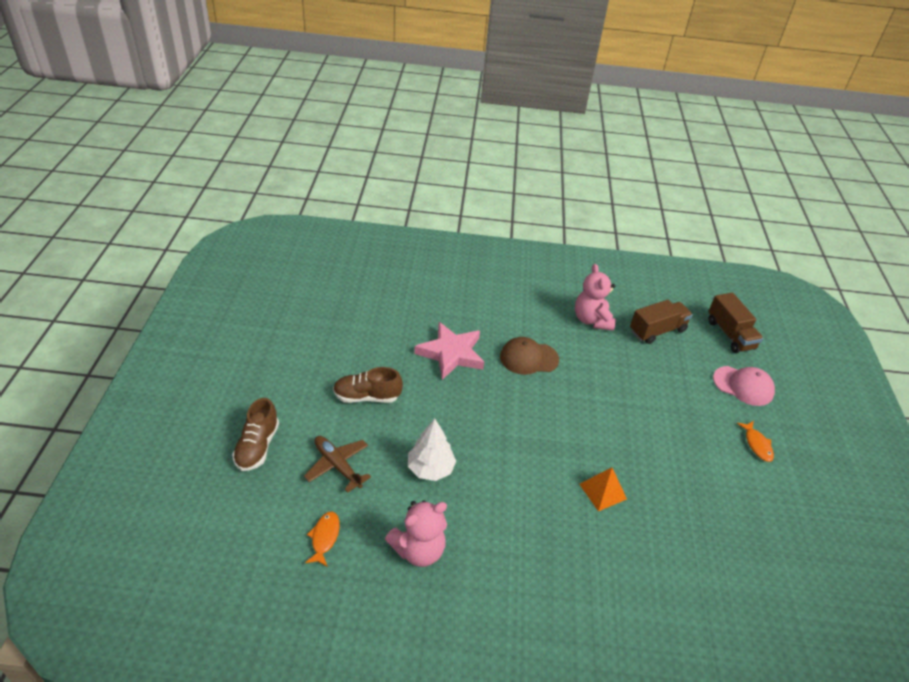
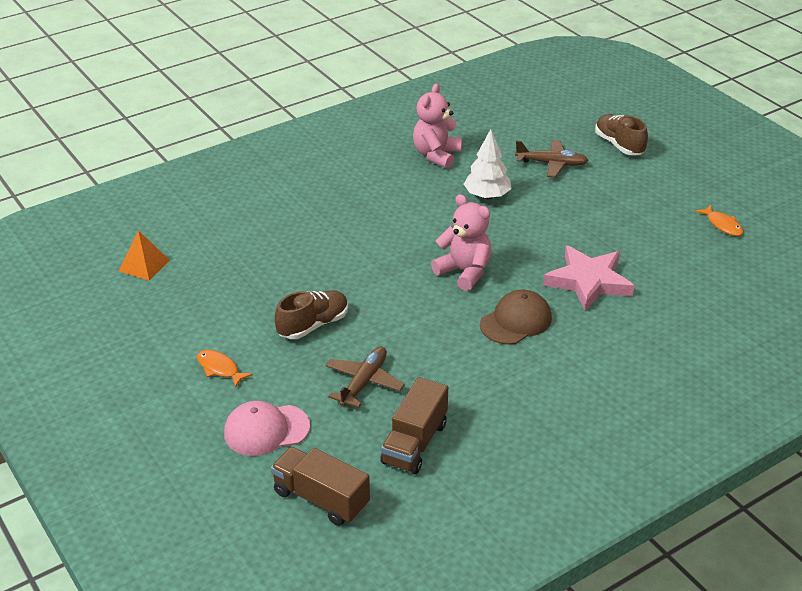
camera: 145 degrees right, 5 degrees down
(324, 537) = (502, 131): orange fish -> orange fish (722, 225)
(367, 397) = (601, 211): brown shoe -> brown shoe (313, 325)
(592, 320) = (500, 407): pink teddy bear -> pink teddy bear (464, 272)
(602, 491) = (340, 252): orange pyramid -> orange pyramid (144, 265)
(661, 379) = (364, 382): none -> brown plane

